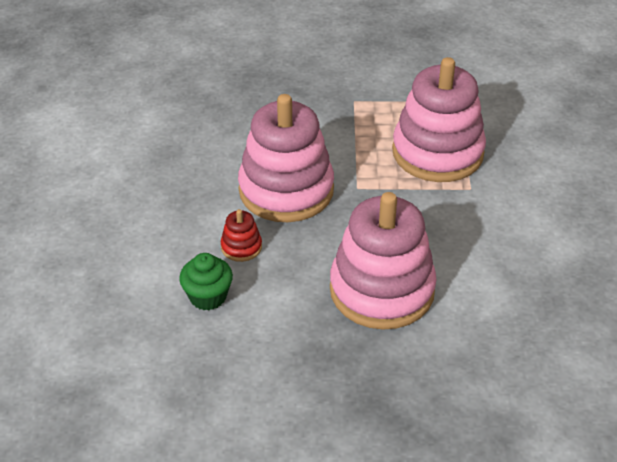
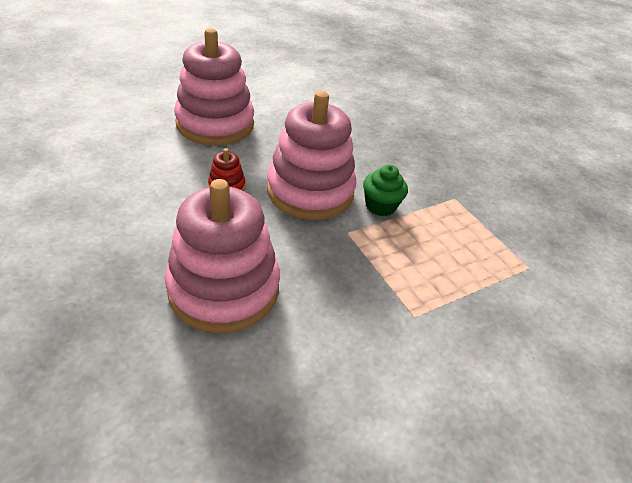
camera: 55 degrees right, 0 degrees up
(208, 297) = (160, 185): green cupcake -> green cupcake (380, 206)
(437, 153) = (442, 274): pink stacking toy -> pink stacking toy (215, 124)

